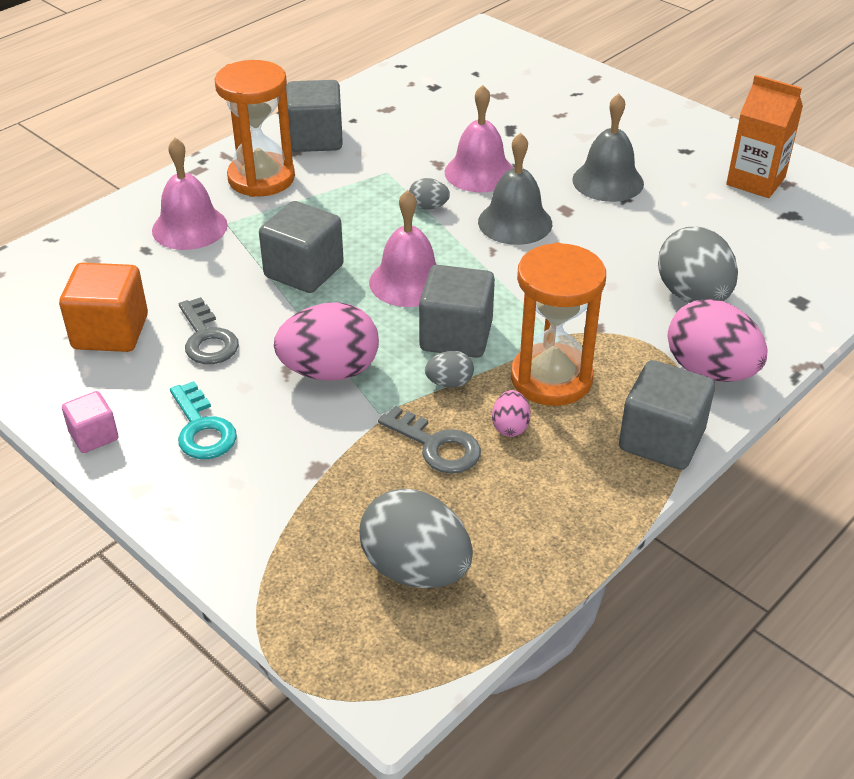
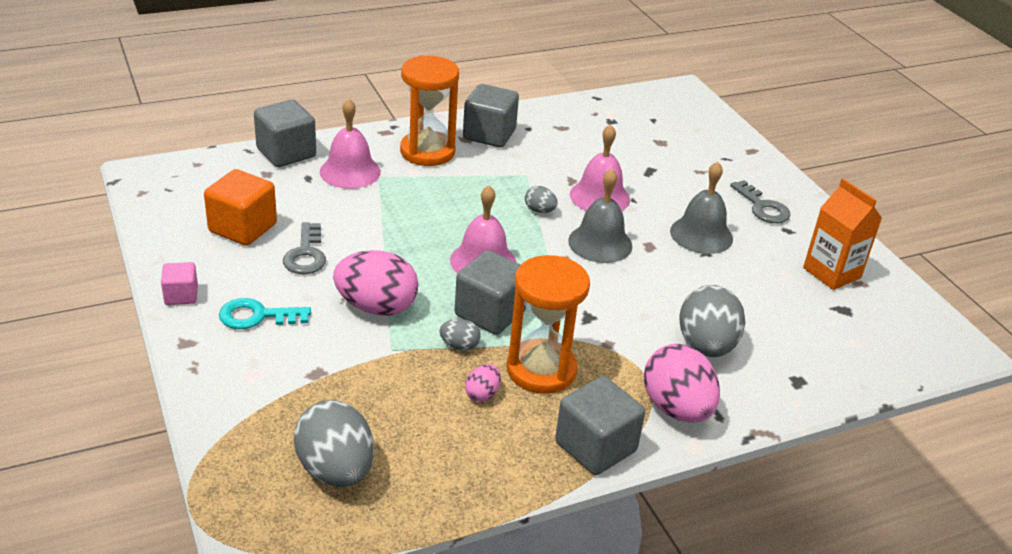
camera: 20 degrees right, 5 degrees down
(202, 429) = (257, 316): turquoise key -> turquoise key turned 90 degrees clockwise
(304, 271) = (410, 229): grey cube -> grey cube (286, 153)
(436, 446) = (416, 388): grey key -> grey key (762, 207)

